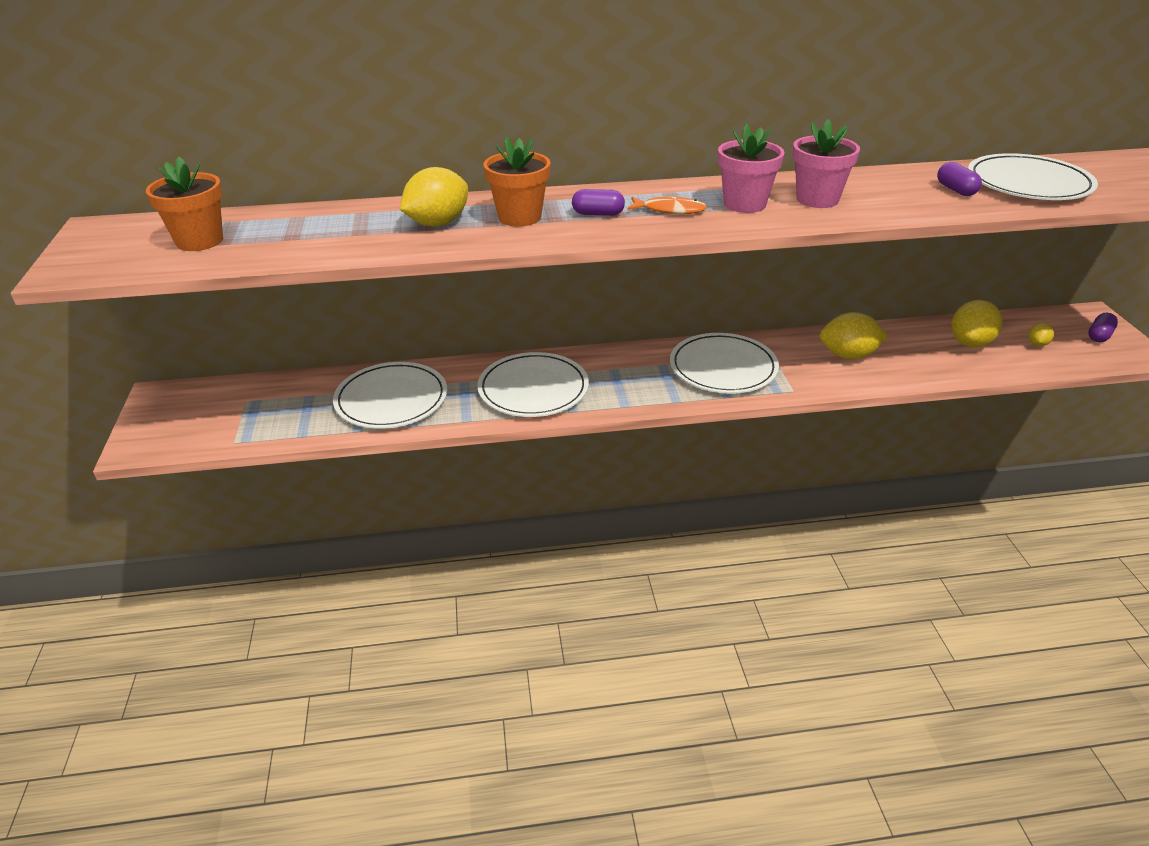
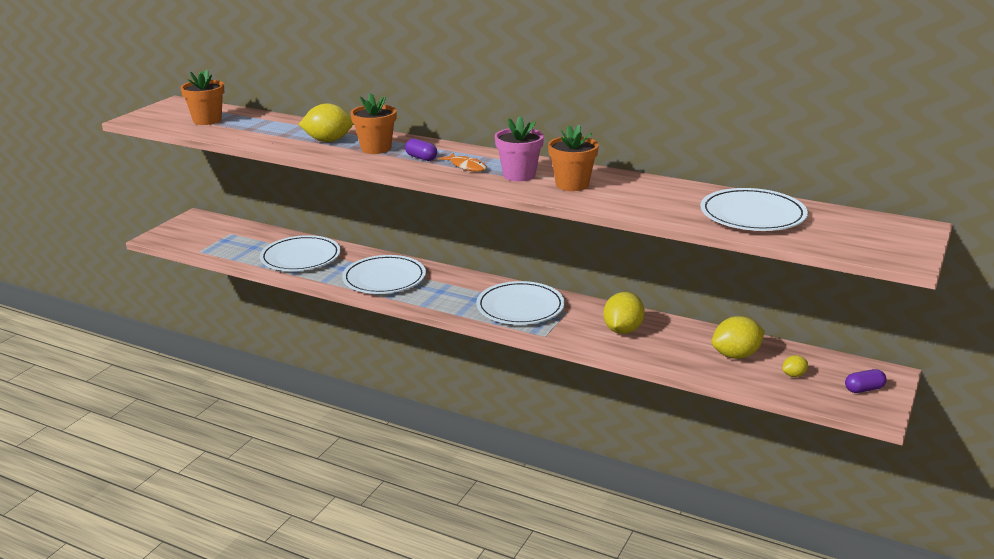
camera: 35 degrees right, 10 degrees down
(817, 199) = (572, 184): pink flower pot -> orange flower pot
(848, 355) = (622, 330): yellow lemon -> yellow lemon turned 75 degrees clockwise
(956, 190) = (684, 204): purple capsule -> none

